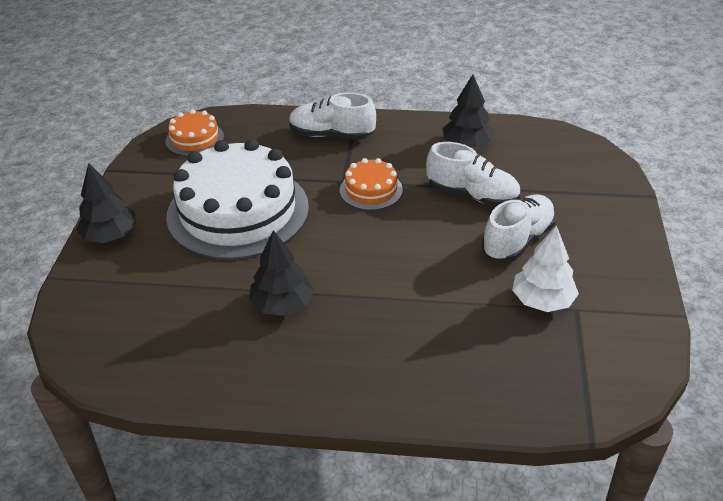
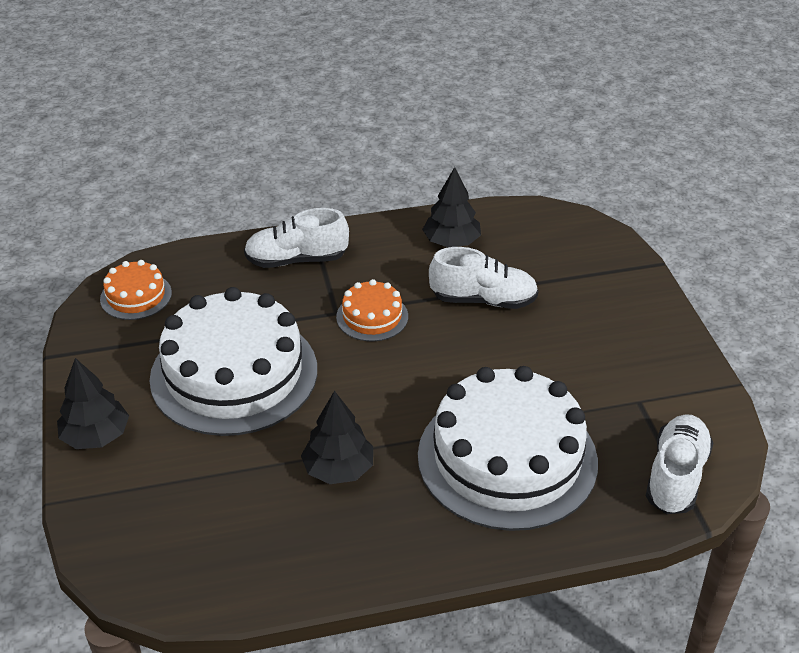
camera: 20 degrees left, 0 degrees up
(430, 330) = (507, 458): none -> white cake
(517, 240) = (551, 341): white shoe -> white shoe (676, 476)
(542, 301) = (603, 400): white tree -> none

